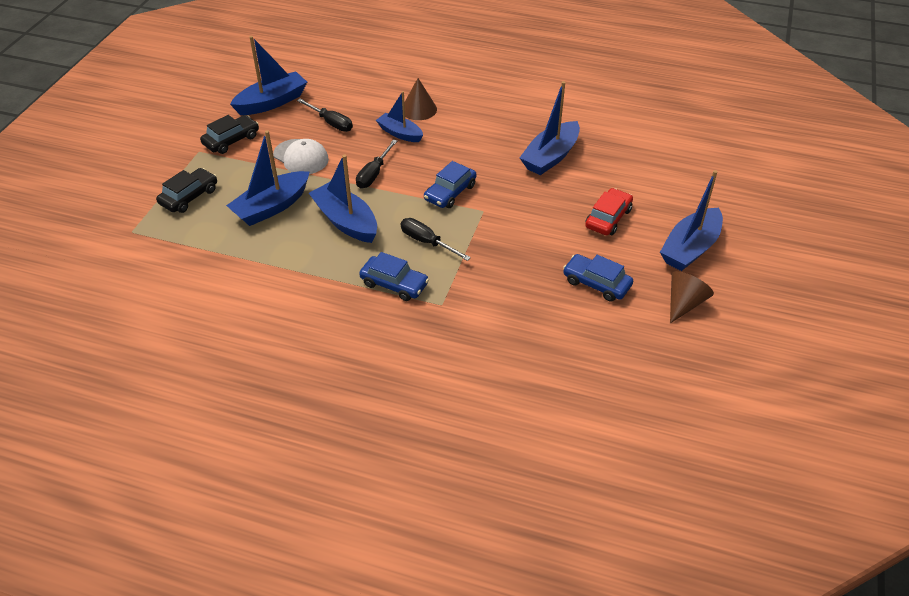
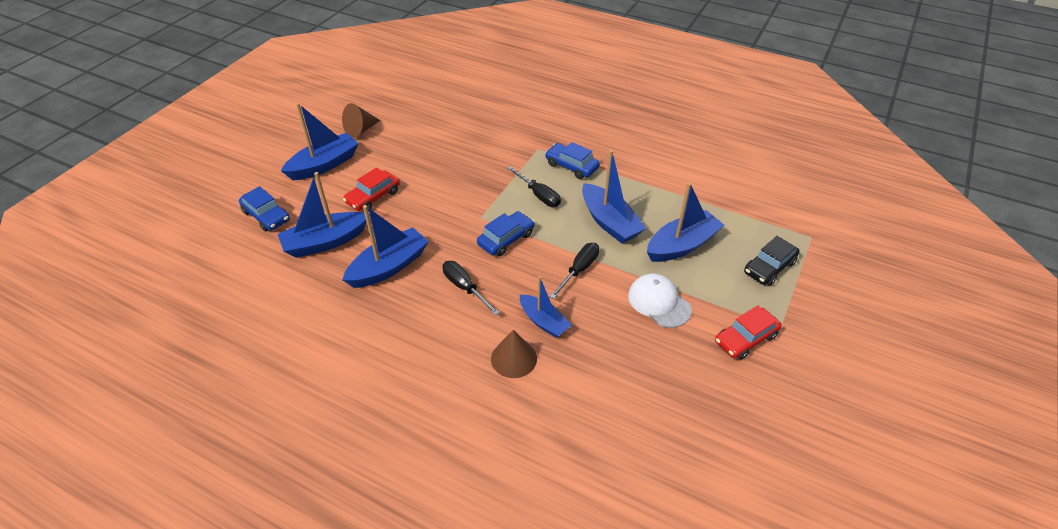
camera: 170 degrees left, 0 degrees up
(231, 140) = (745, 339): black car -> red car
(272, 102) = (707, 400): blue boat -> blue boat (325, 242)
(331, 123) = (626, 350): black screwdriver -> black screwdriver (465, 288)
(596, 283) = (415, 149): blue car -> blue car (266, 216)

